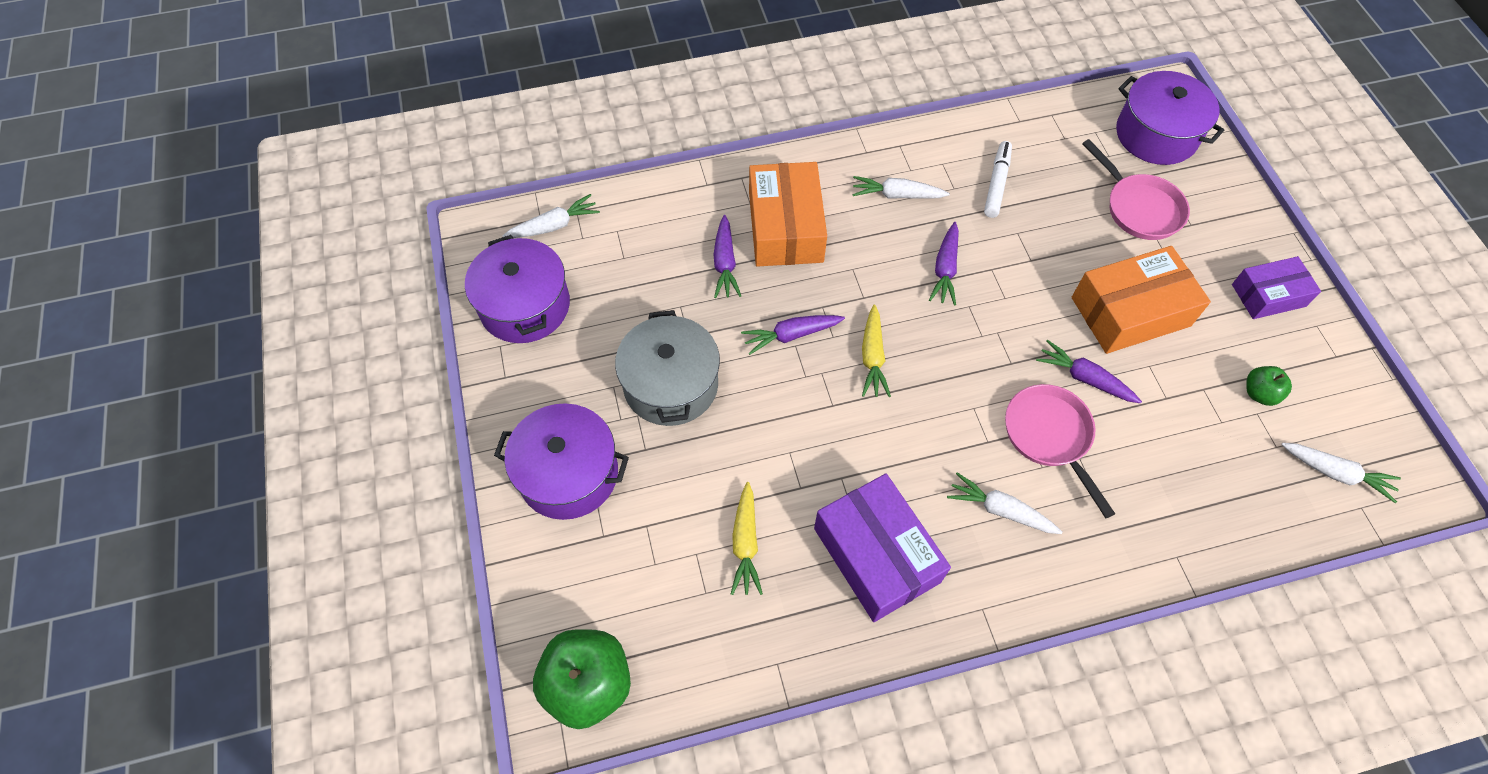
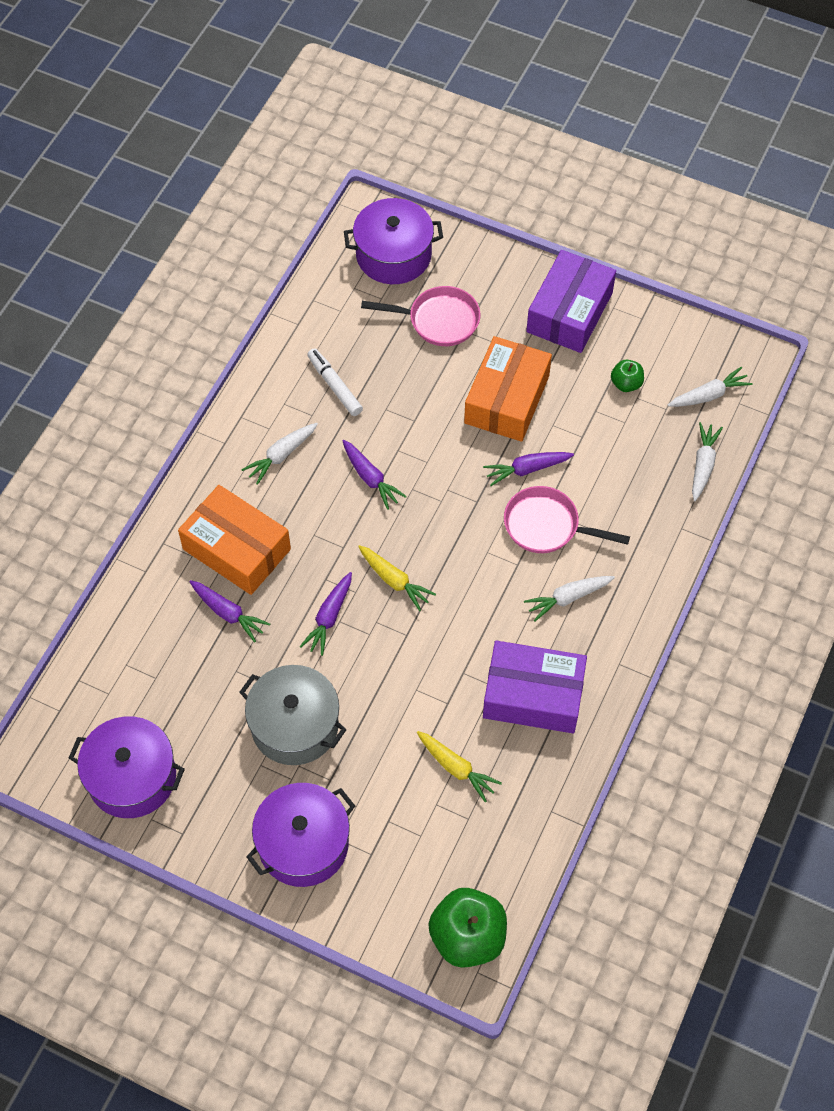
camera: 50 degrees left, 0 degrees up
(554, 225) = (77, 705): white carrot -> white carrot (703, 465)
(1268, 295) = (569, 312): purple box -> purple box, size x1.61

